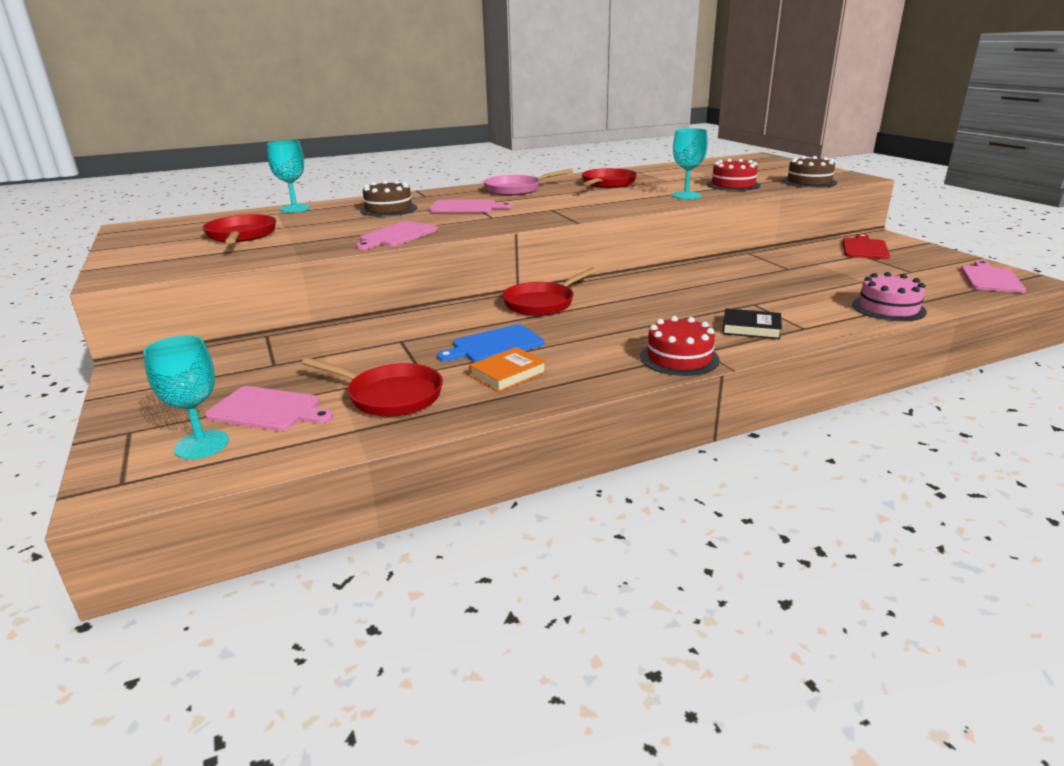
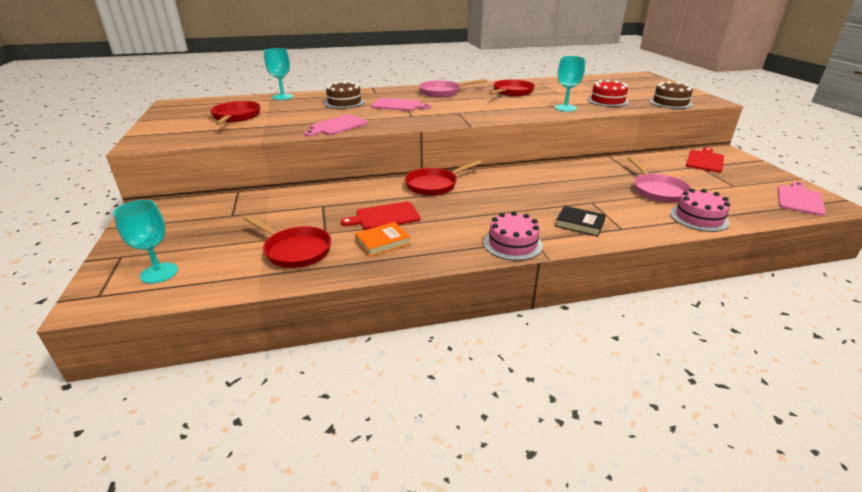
camera: 10 degrees right, 5 degrees up
(268, 410) = (212, 251): pink cutting board -> none
(494, 345) = (384, 216): blue cutting board -> red cutting board
(679, 358) = (512, 244): red cake -> pink cake
(825, 284) = (657, 191): none -> pink pan

